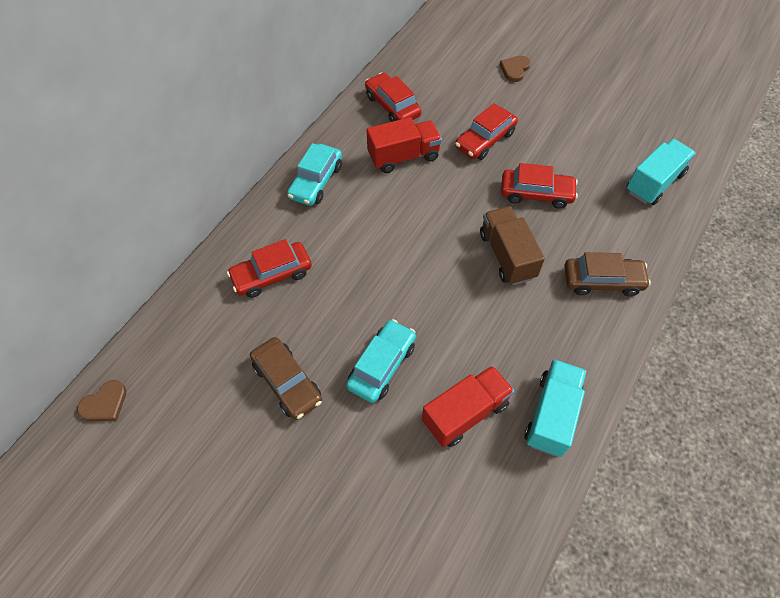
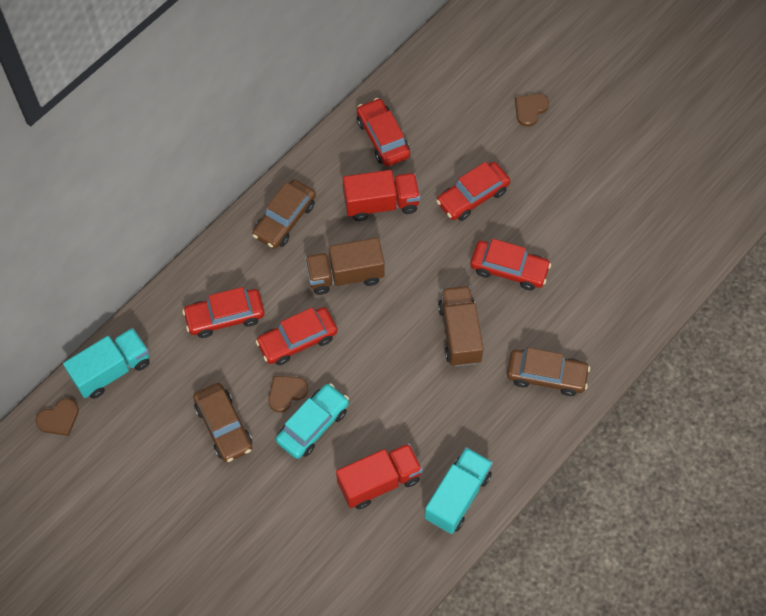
camera: 10 degrees right, 5 degrees up
(316, 181) = (285, 219): turquoise car -> brown car
(347, 338) = (286, 393): none -> brown heart
(349, 285) = (297, 340): none -> red car
(383, 220) = (345, 275): none -> brown truck
(654, 183) = (637, 276): turquoise truck -> turquoise truck (112, 370)

